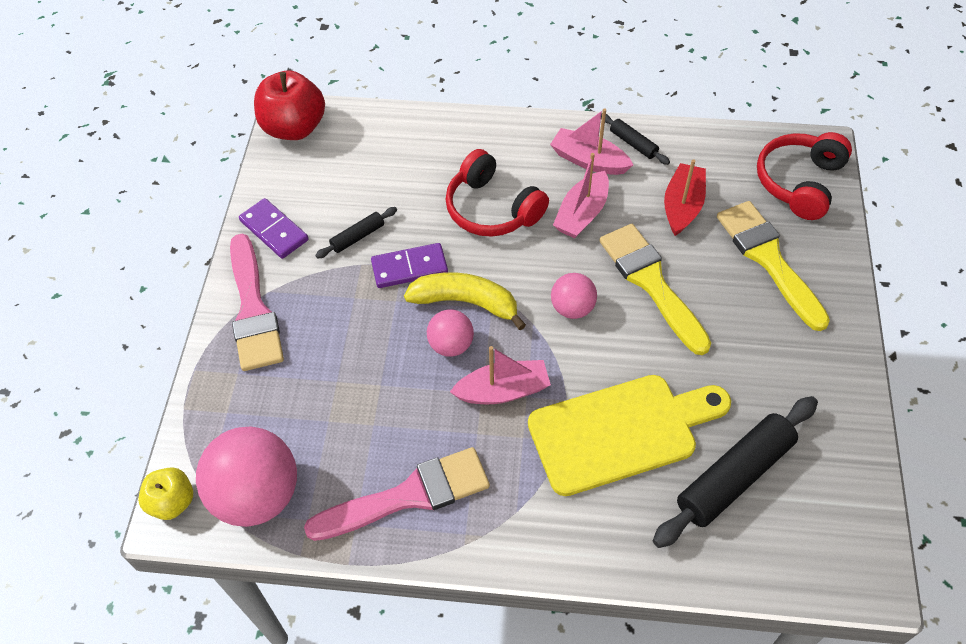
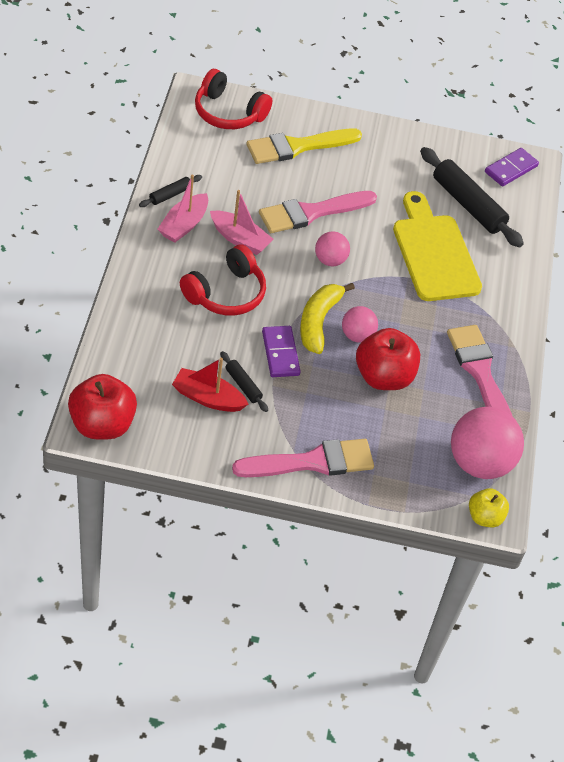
camera: 95 degrees left, 5 degrees down
(274, 230) = (227, 444): purple domino -> purple domino (511, 169)
(387, 377) = (383, 377): none -> red apple
(503, 390) = (398, 310): pink boat -> none
(651, 283) = (312, 212): yellow brush -> pink brush
(682, 206) = (241, 180): red boat -> red boat (208, 398)

